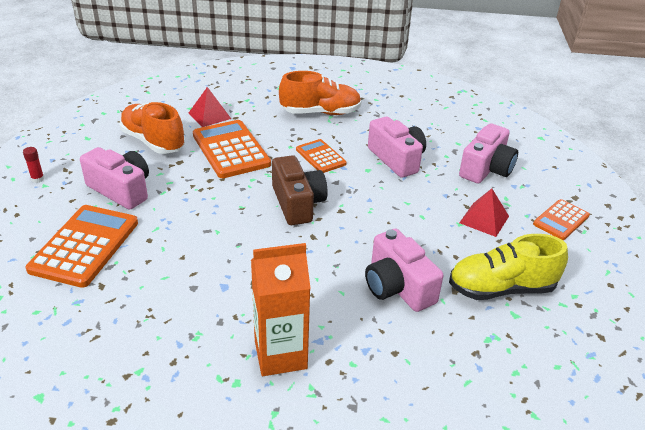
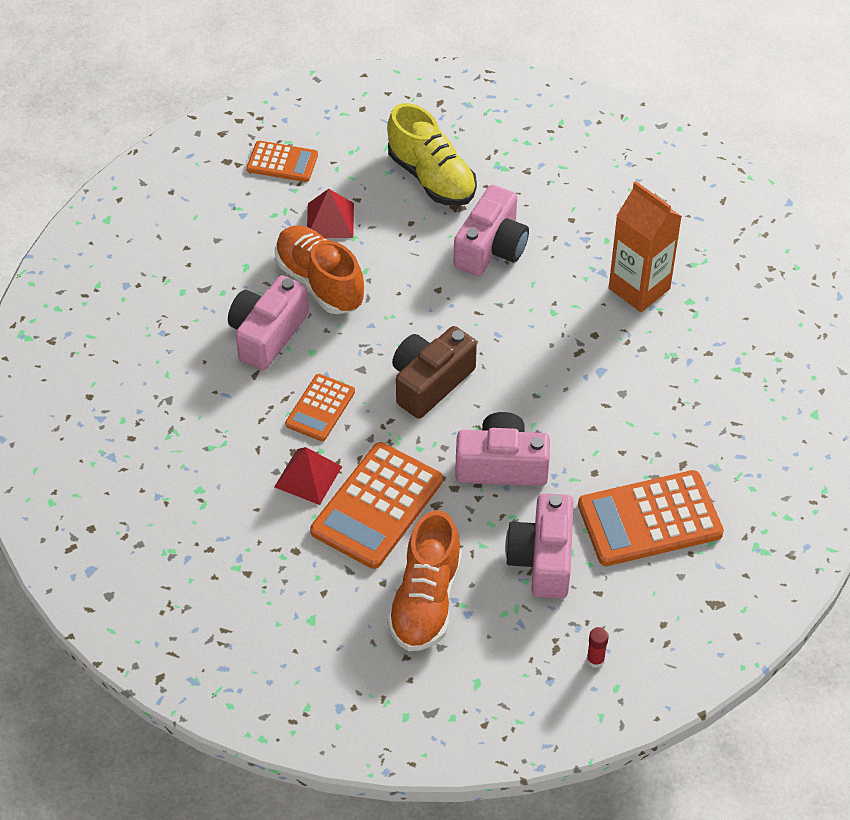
camera: 120 degrees left, 15 degrees up
(209, 115) = (314, 583): red pyramid -> red pyramid (308, 476)
(320, 112) = (209, 462): orange shoe -> orange shoe (320, 282)
(486, 169) = (225, 248): pink camera -> pink camera (501, 465)

